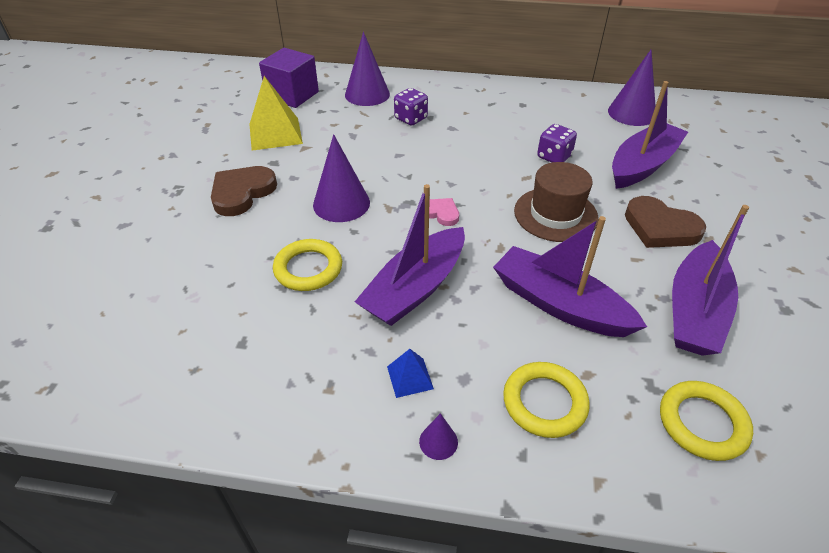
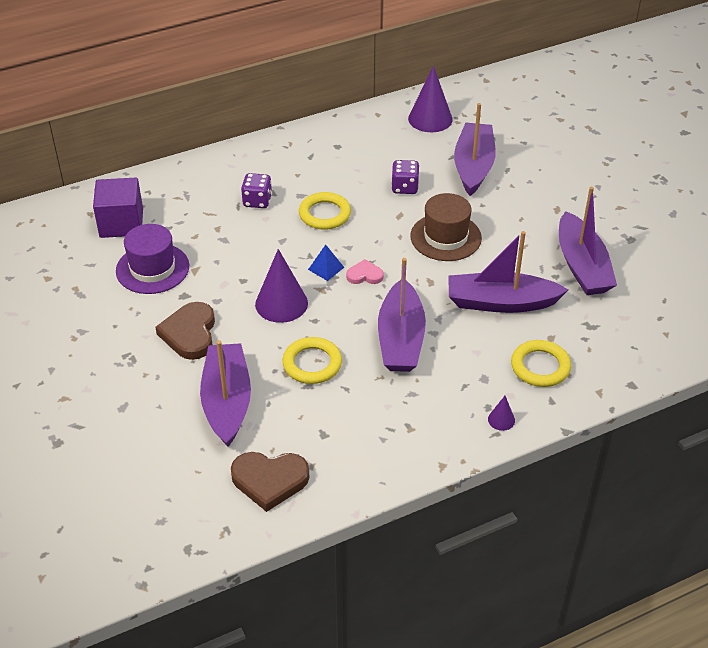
camera: 35 degrees left, 0 degrees up
(200, 264) = (227, 402): none -> purple boat
(275, 133) = (152, 268): yellow pyramid -> purple hat
(367, 94) = (191, 192): purple cone -> none
(410, 377) = (452, 395): blue pyramid -> blue pyramid (326, 268)
(660, 227) = (521, 214): brown heart -> brown heart (269, 480)
(702, 423) = (628, 332): yellow ring -> yellow ring (325, 214)

